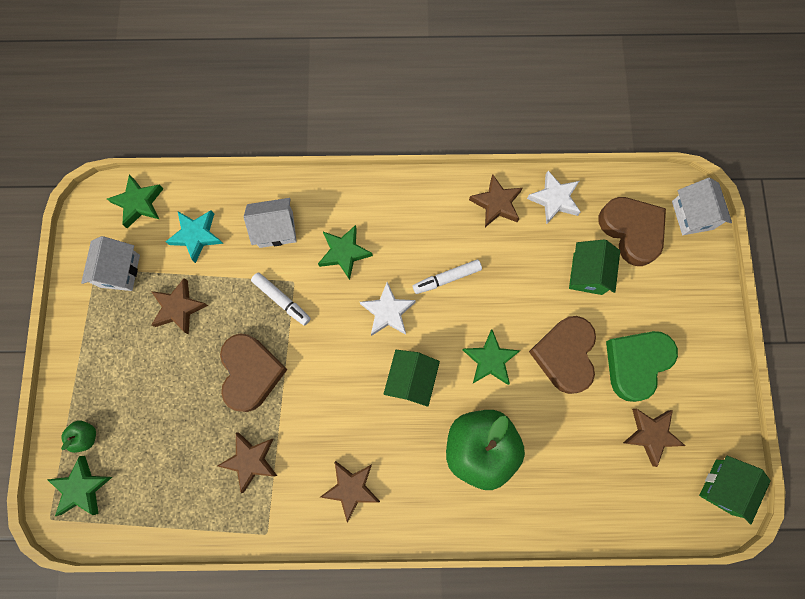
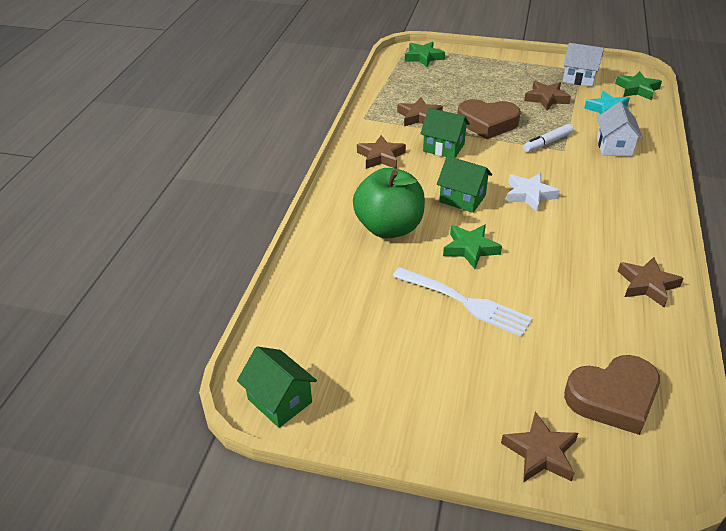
camera: 105 degrees right, 35 degrees down
(86, 436) = (457, 60): green apple -> none
(344, 253) = (590, 179): green star -> none
(446, 278) = (560, 235): white marker -> none
(554, 199) = (655, 334): white star -> none
(564, 355) = (464, 302): brown heart -> white fork
(587, 274) = (557, 342): green house -> green house (443, 147)
(636, 363) = (441, 359): green heart -> none
(650, 434) = (359, 351): brown star -> brown star (540, 452)
(692, 215) = (639, 474): white house -> none

